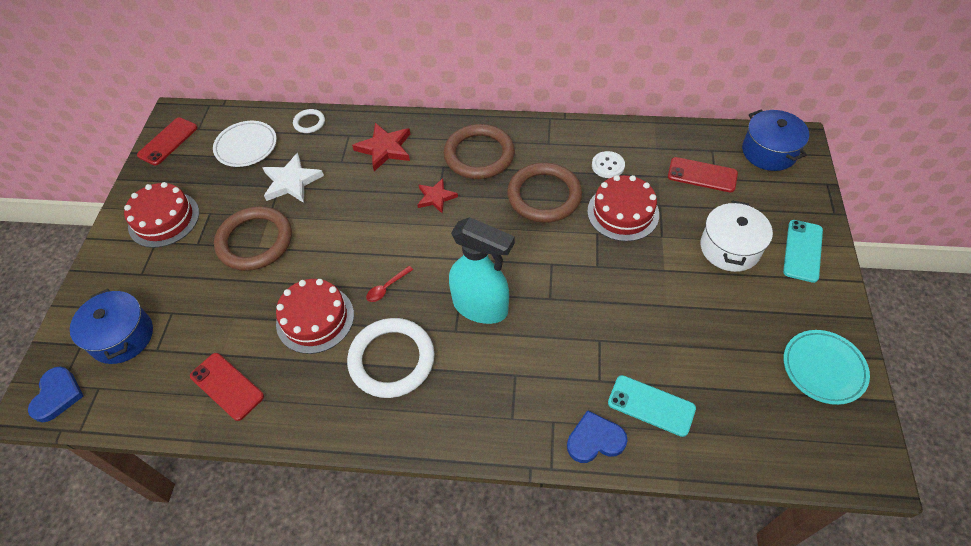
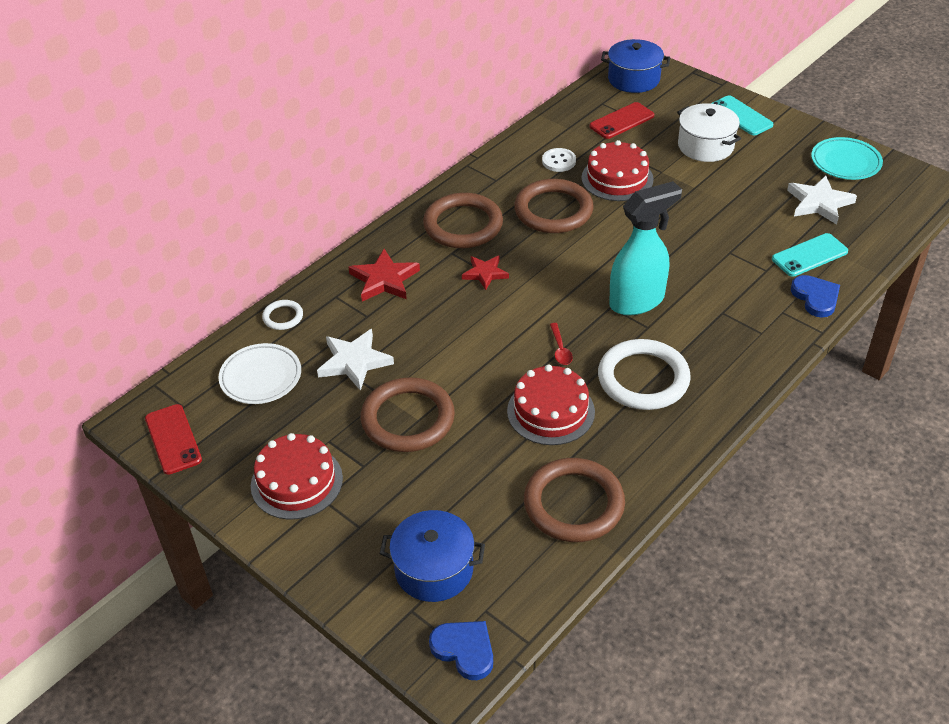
camera: 55 degrees left, 10 degrees down
(227, 386) = (574, 504): red phone -> brown ring
(595, 440) = (815, 298): blue heart -> blue heart turned 135 degrees clockwise
(737, 376) = (819, 203): none -> white star

